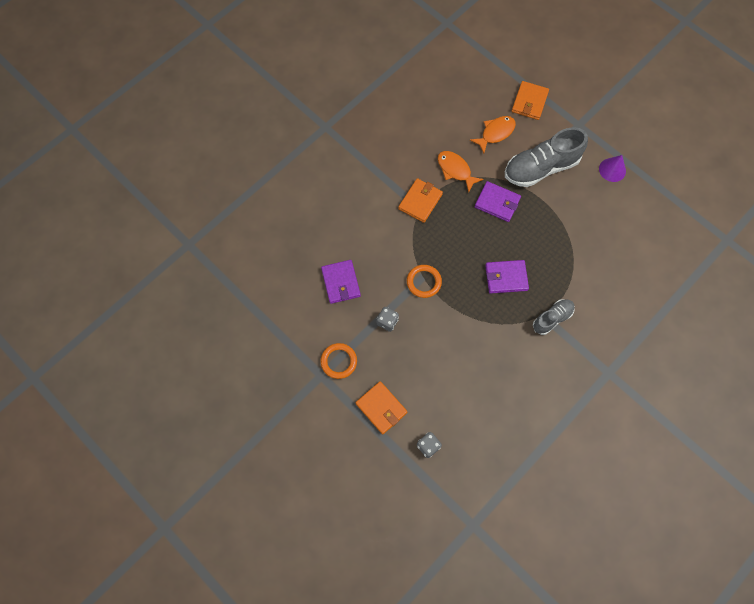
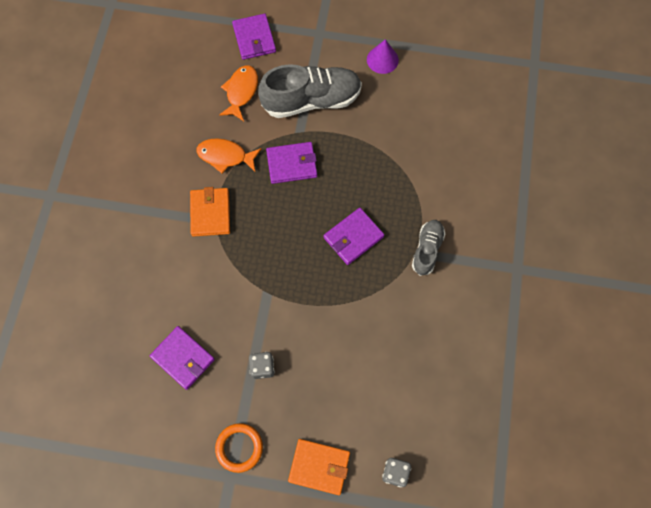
camera: 35 degrees left, 0 degrees up
(424, 282) = (272, 298): orange ring -> none
(529, 102) = (254, 38): orange wallet -> purple wallet
(541, 168) = (311, 100): grey shoe -> grey shoe turned 135 degrees counterclockwise

